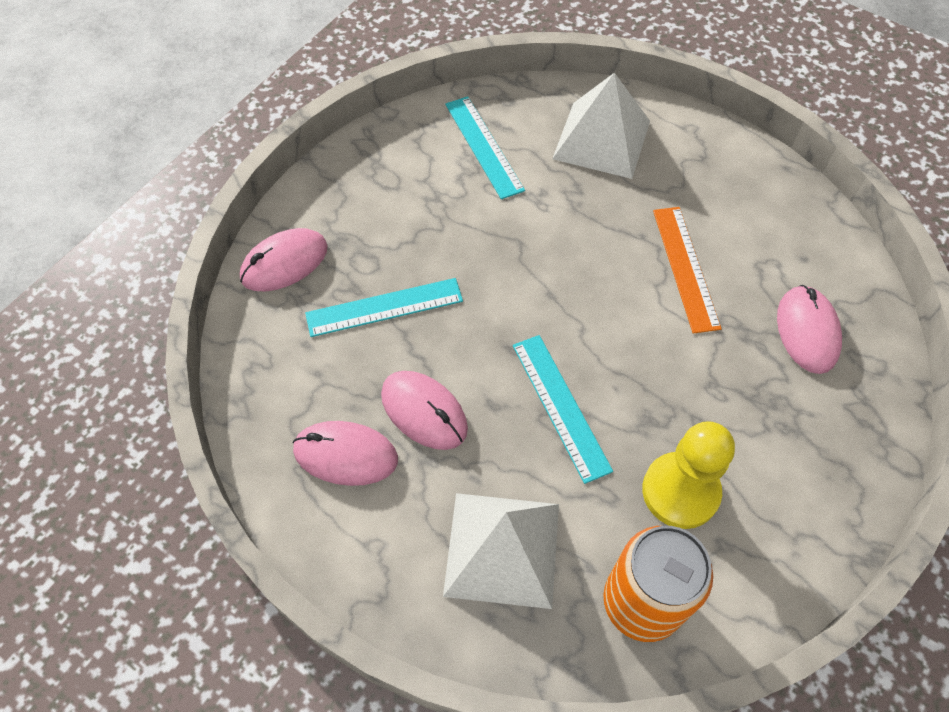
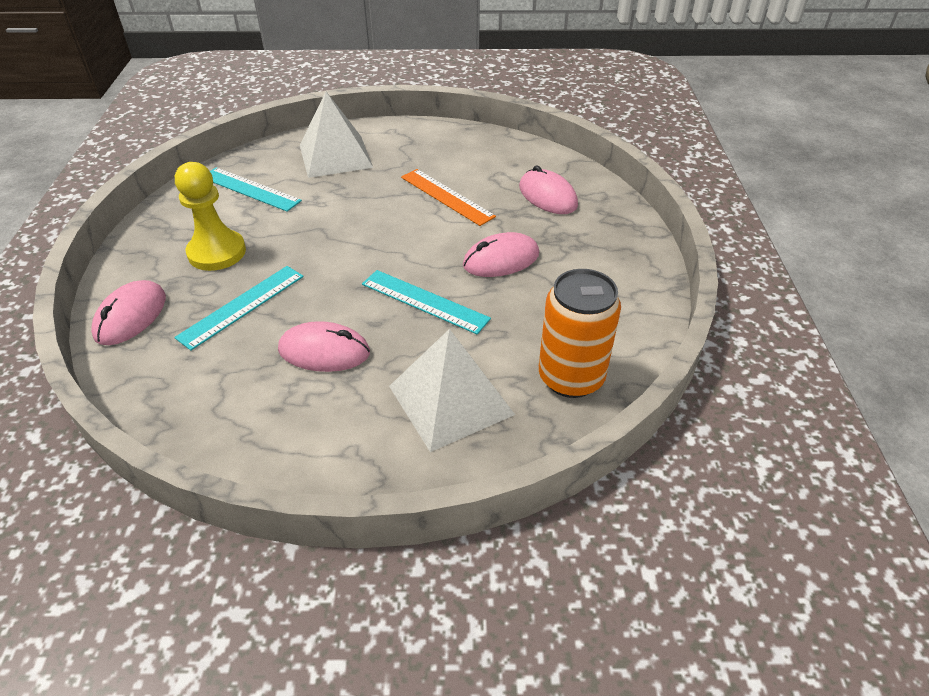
camera: 35 degrees left, 15 degrees down
(345, 455) = (280, 407): pink mouse -> pink mouse (501, 259)
(680, 491) = (543, 307): yellow pawn -> yellow pawn (217, 252)

